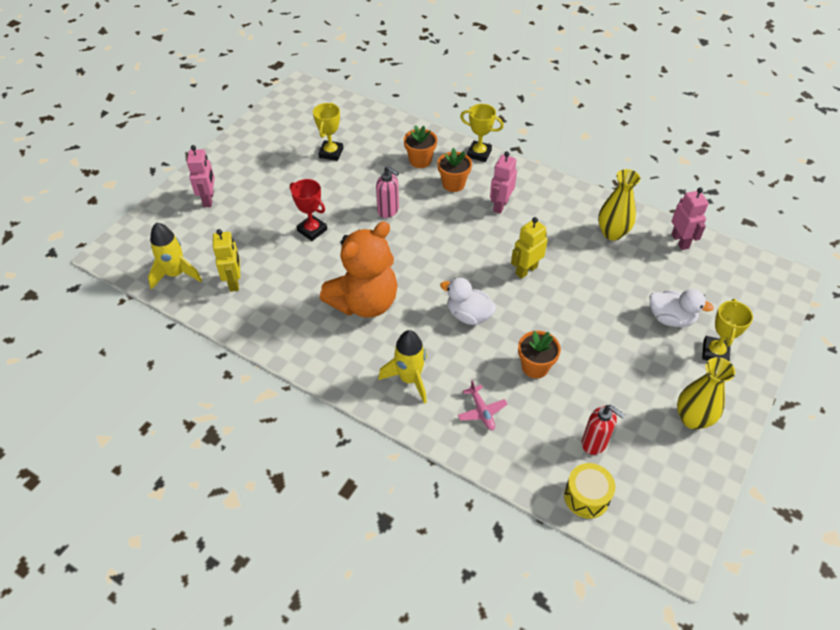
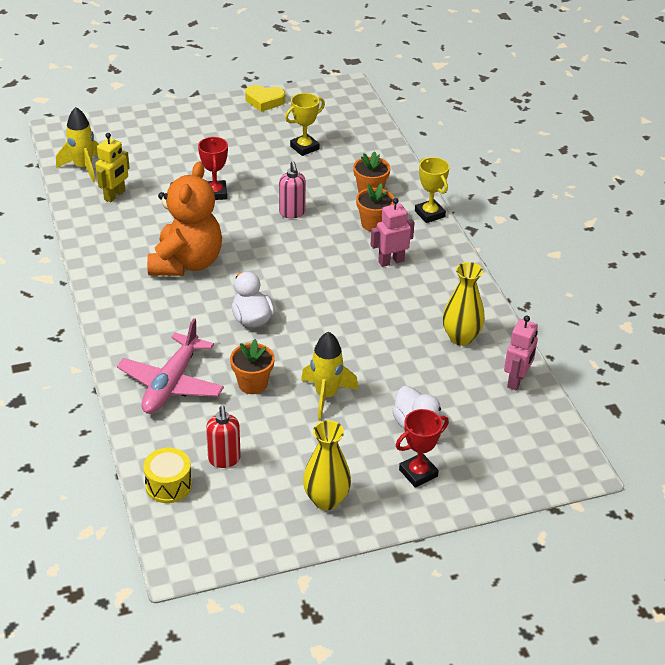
camera: 40 degrees right, 10 degrees down
(209, 199) = (169, 131): pink robot -> none
(253, 132) = (264, 101): none -> yellow heart
(364, 302) = (186, 263): orange teddy bear -> orange teddy bear turned 75 degrees counterclockwise
(409, 379) = (150, 330): yellow rocket -> yellow rocket (326, 395)
(481, 411) = (171, 384): pink plane -> pink plane, size x2.10
(526, 270) = (343, 318): yellow robot -> none
(715, 352) = (418, 473): yellow trophy -> red trophy

